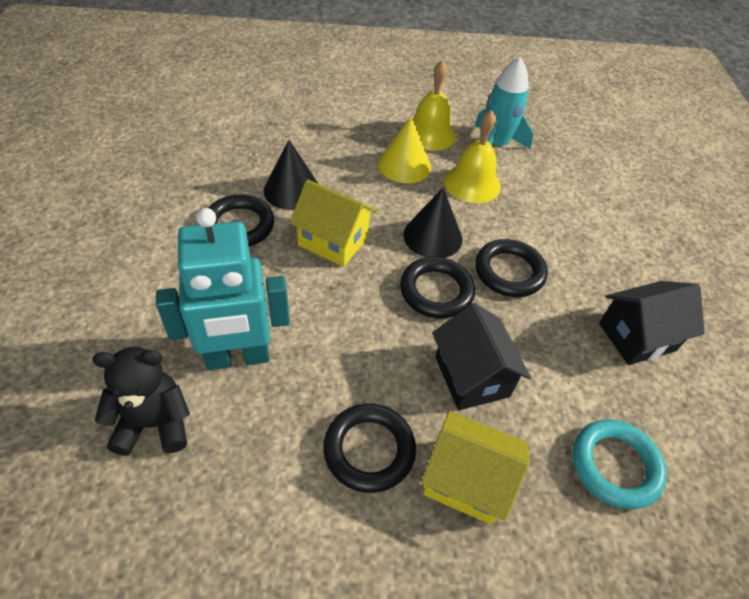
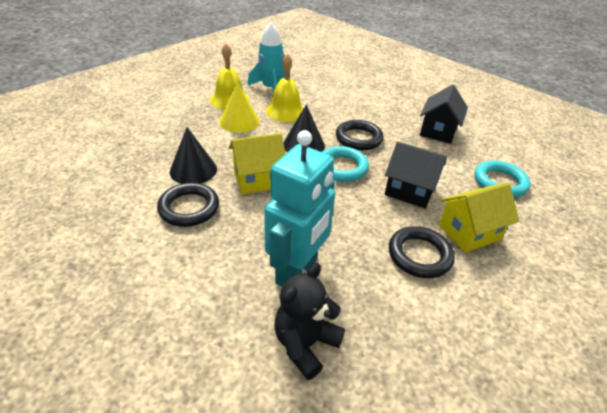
camera: 45 degrees left, 10 degrees down
(436, 291) = (342, 167): black ring -> turquoise ring

